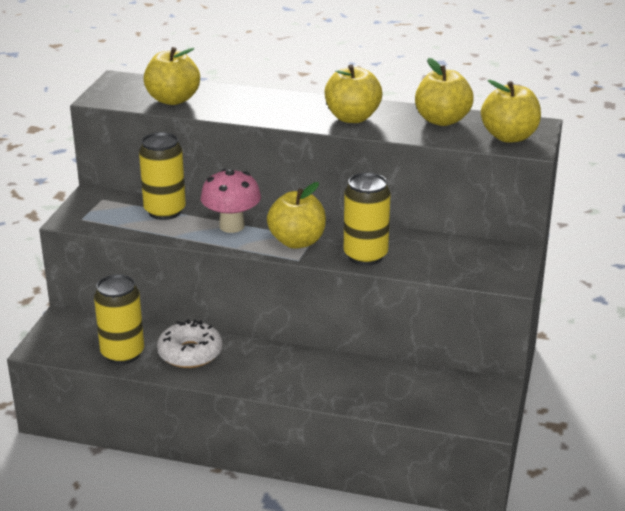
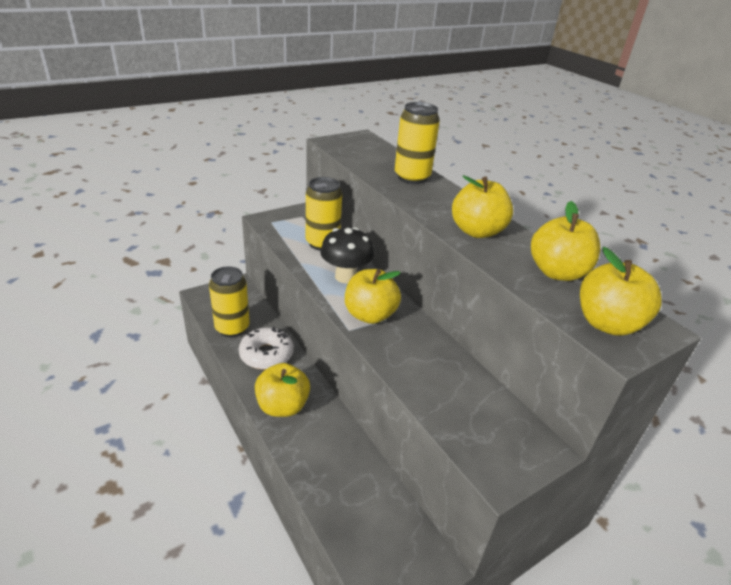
camera: 40 degrees right, 5 degrees up
(173, 100) = (370, 161): yellow apple -> yellow apple (283, 406)
(232, 226) = (345, 277): pink mushroom -> black mushroom
(365, 256) = (402, 359): yellow can -> yellow can (412, 177)

